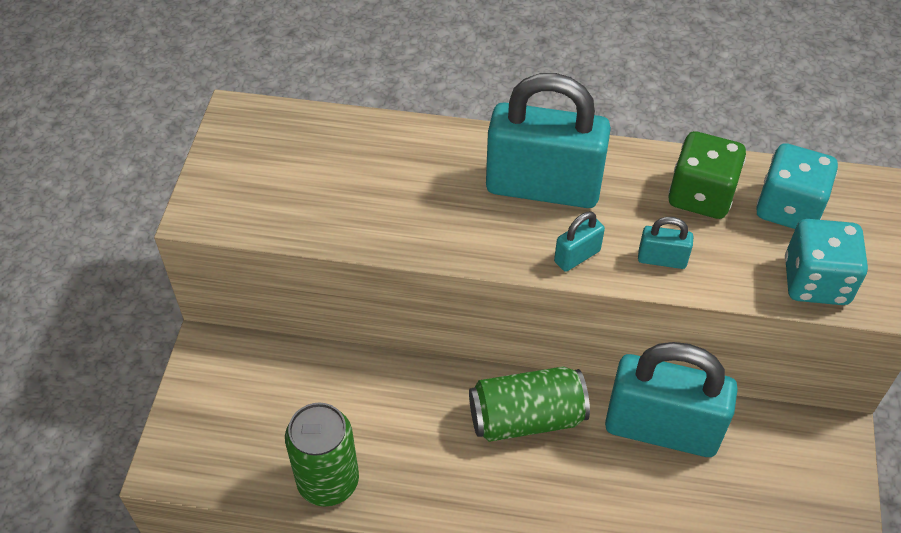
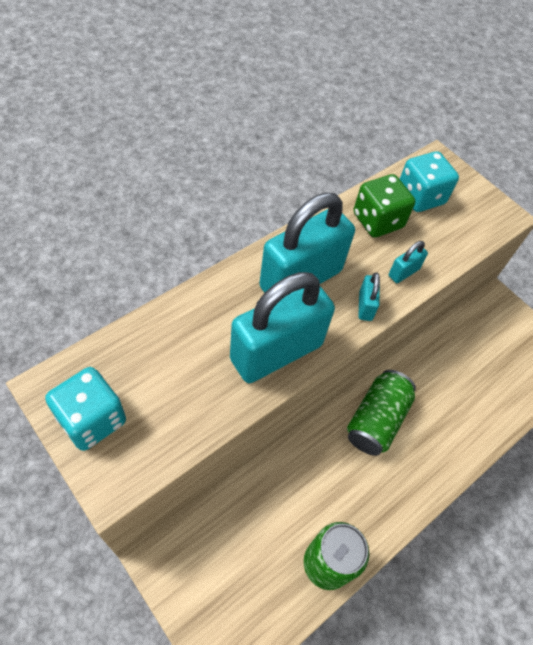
camera: 55 degrees left, 5 degrees up
(661, 429) = (435, 365): turquoise padlock -> turquoise padlock (276, 352)
(815, 281) = (474, 227): turquoise dice -> turquoise dice (92, 419)

